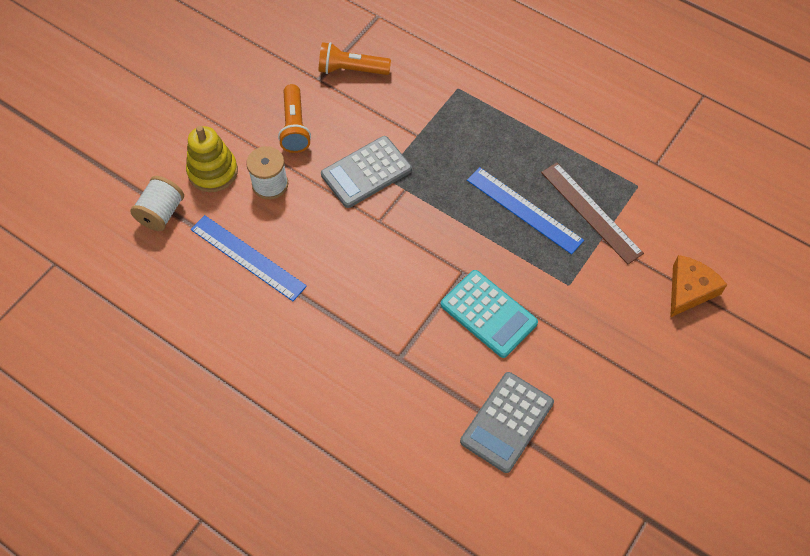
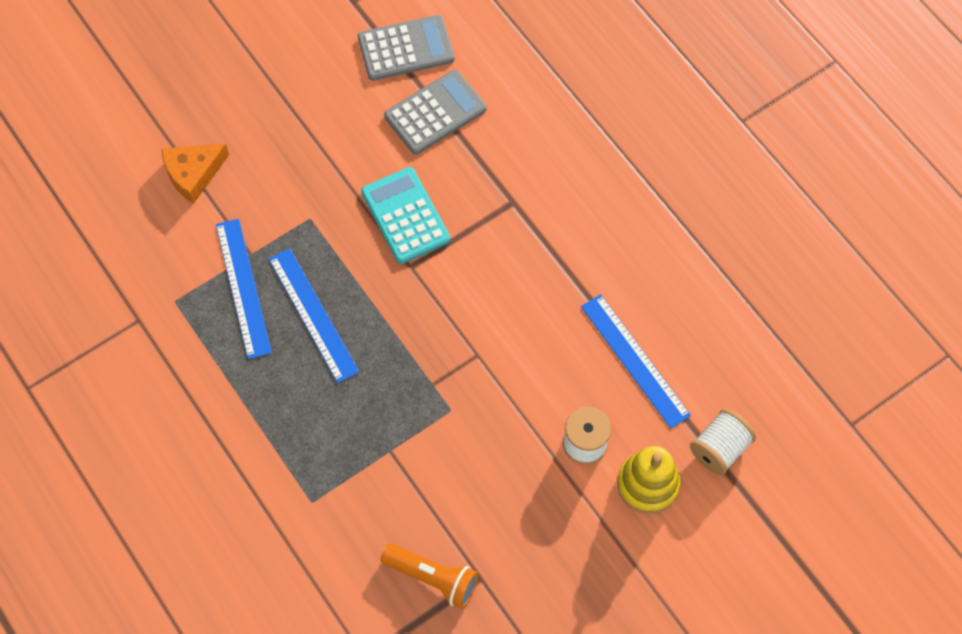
camera: 160 degrees left, 5 degrees up
(295, 127) = (532, 514): orange flashlight -> none
(366, 172) = (468, 421): grey calculator -> grey calculator (406, 49)
(591, 212) = (243, 287): brown ruler -> blue ruler

